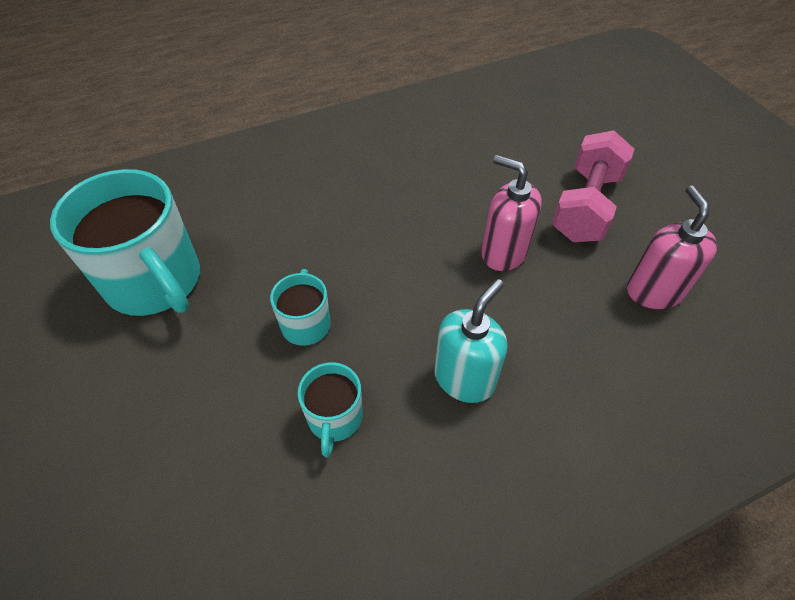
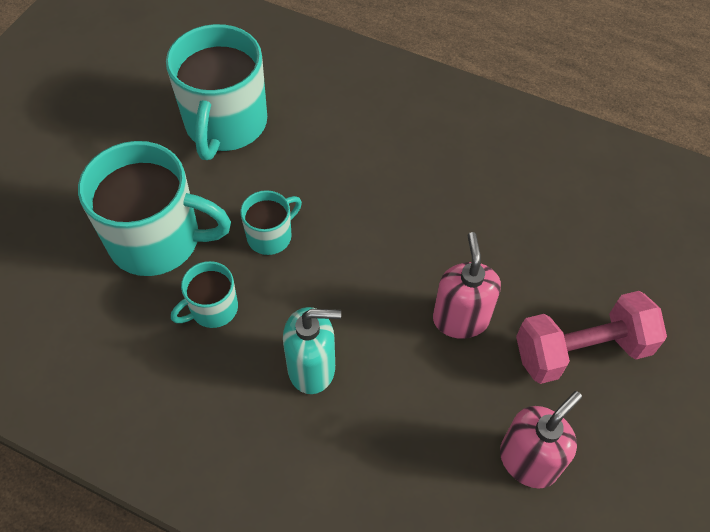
camera: 50 degrees right, 5 degrees up
(212, 418) = (157, 240): none -> turquoise mug

